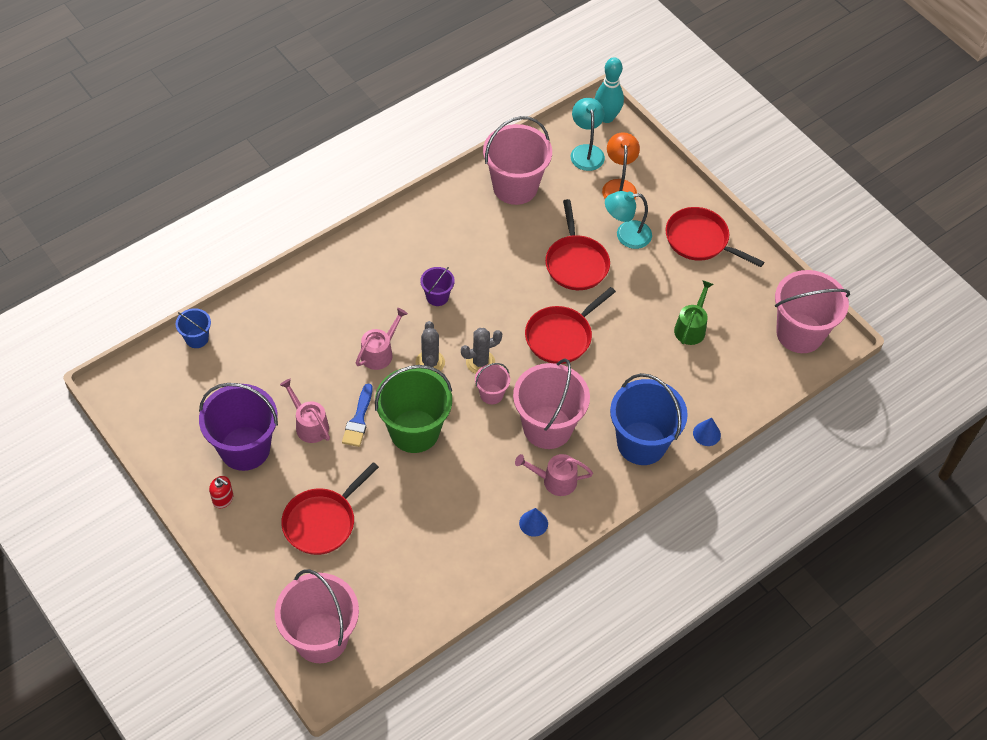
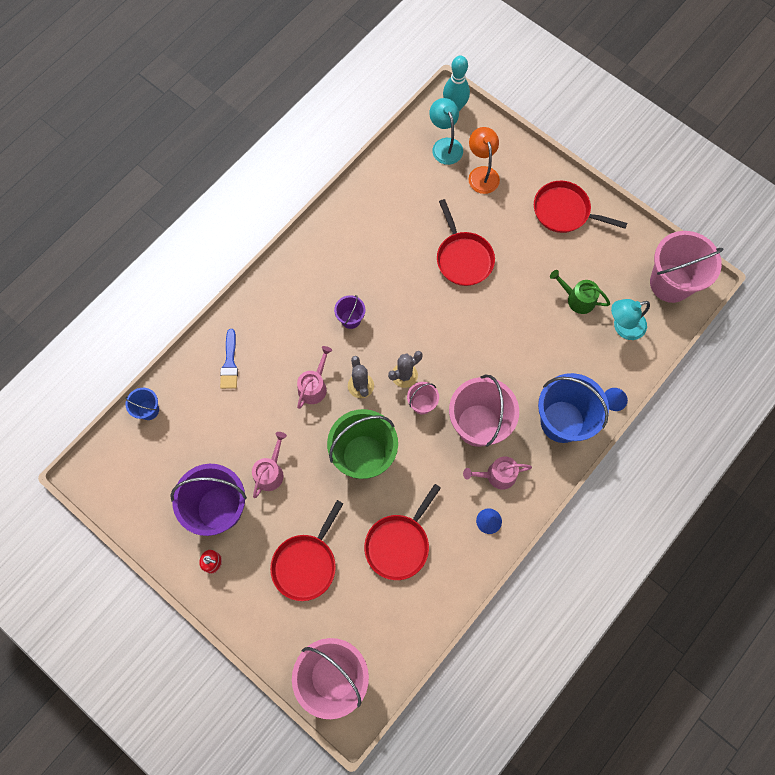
camera: 10 degrees left, 15 degrees up
(309, 425) = (270, 472): pink watering can -> pink watering can turned 75 degrees clockwise
(358, 420) = (312, 456): blue brush -> blue brush (230, 363)
(515, 187) = (391, 194): pink bucket -> none
(561, 336) = (468, 333): red pan -> red pan (399, 544)
(626, 235) = (499, 221): turquoise lamp -> turquoise lamp (623, 327)
(691, 327) = (577, 299): green watering can -> green watering can turned 75 degrees counterclockwise

